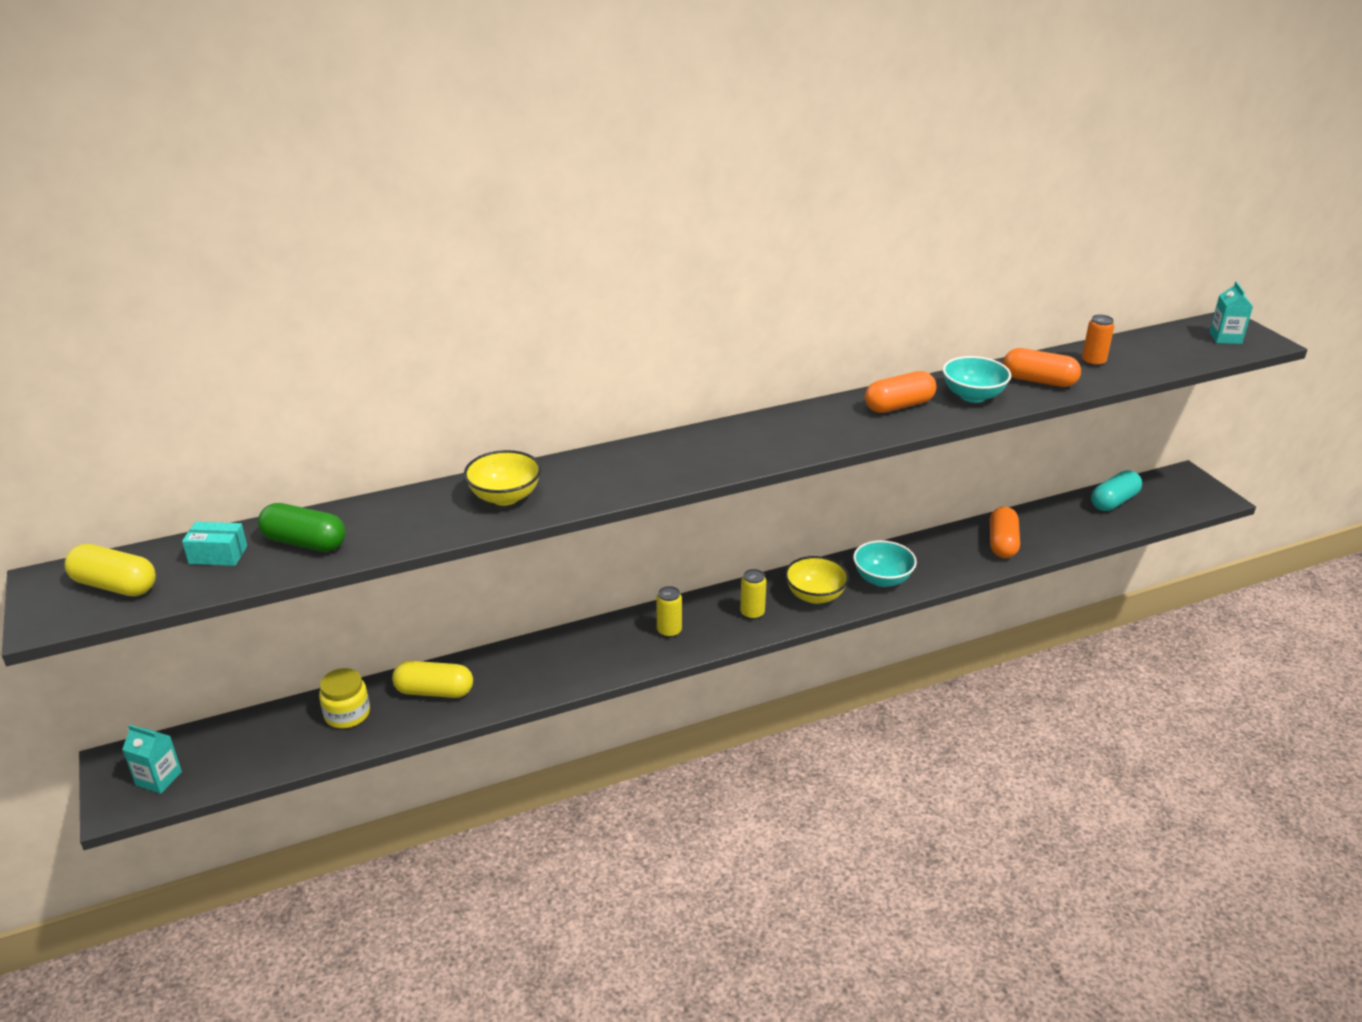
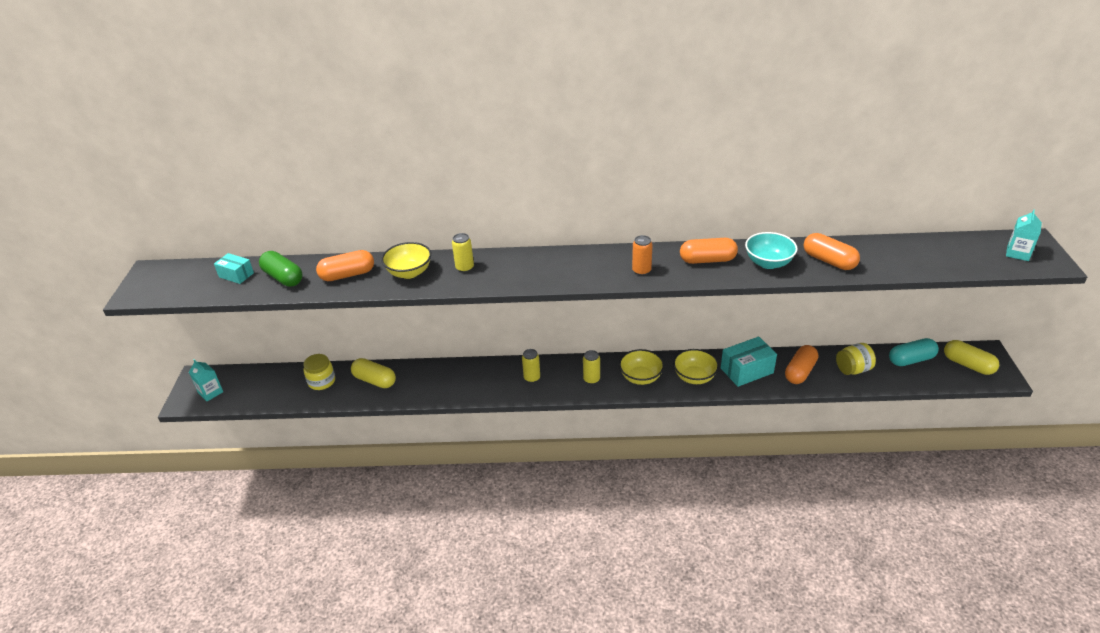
camera: 25 degrees right, 5 degrees up
(115, 585) = (177, 282): yellow capsule -> yellow capsule (968, 365)
(409, 518) = (347, 275): none -> orange capsule
(583, 475) = (464, 268): none -> yellow can
(882, 579) = (694, 377): turquoise bowl -> yellow bowl
(940, 556) = (746, 370): none -> turquoise box
(1059, 527) = (852, 369): none -> yellow jar
(1093, 362) = (886, 253): orange can -> orange can (641, 271)

